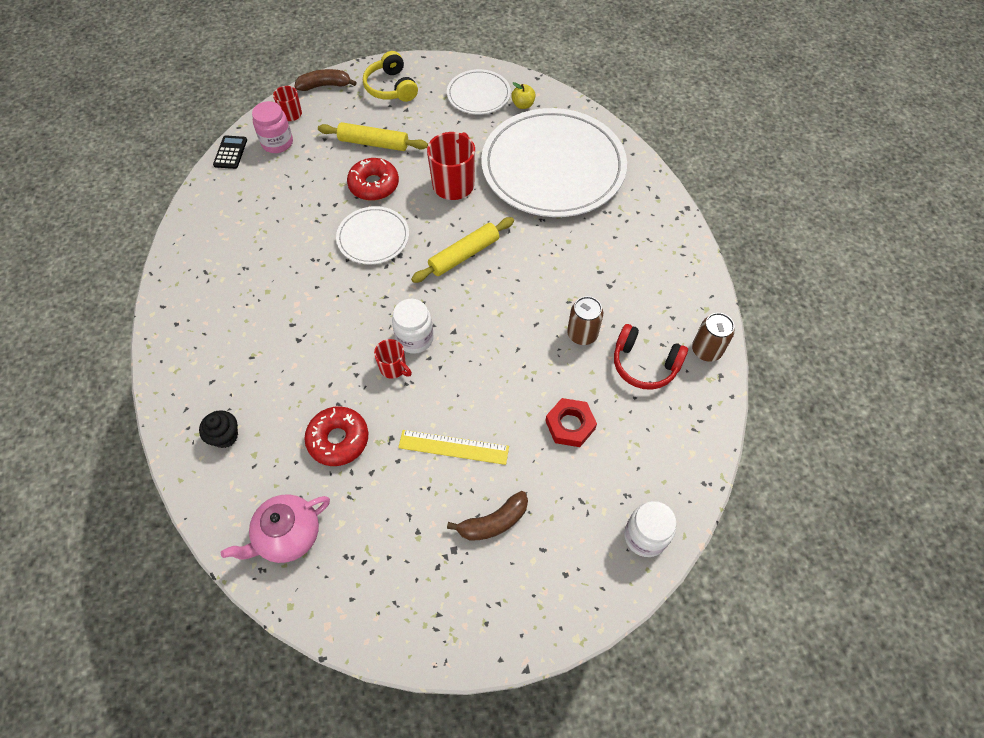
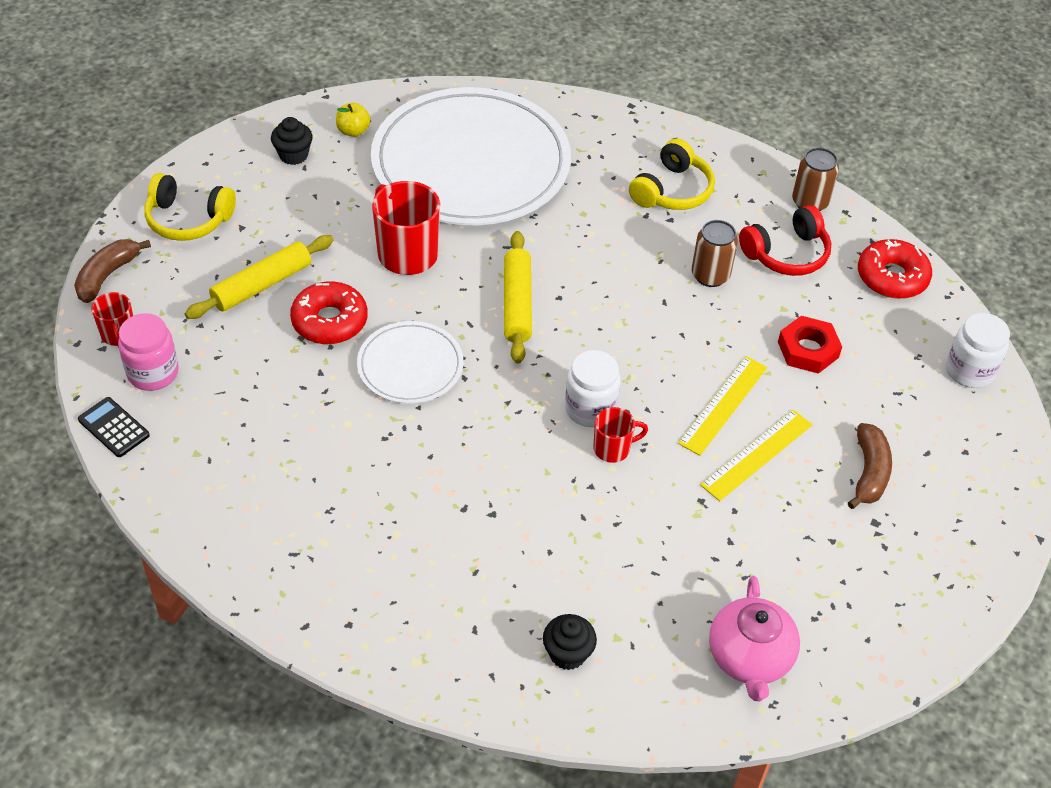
camera: 55 degrees left, 10 degrees down
(338, 440) = (664, 548): red donut -> red donut (892, 277)
(478, 94) = (293, 155): white plate -> black cupcake
(479, 404) = (723, 405): none -> yellow ruler
(635, 272) = (672, 190): none -> yellow headphones

